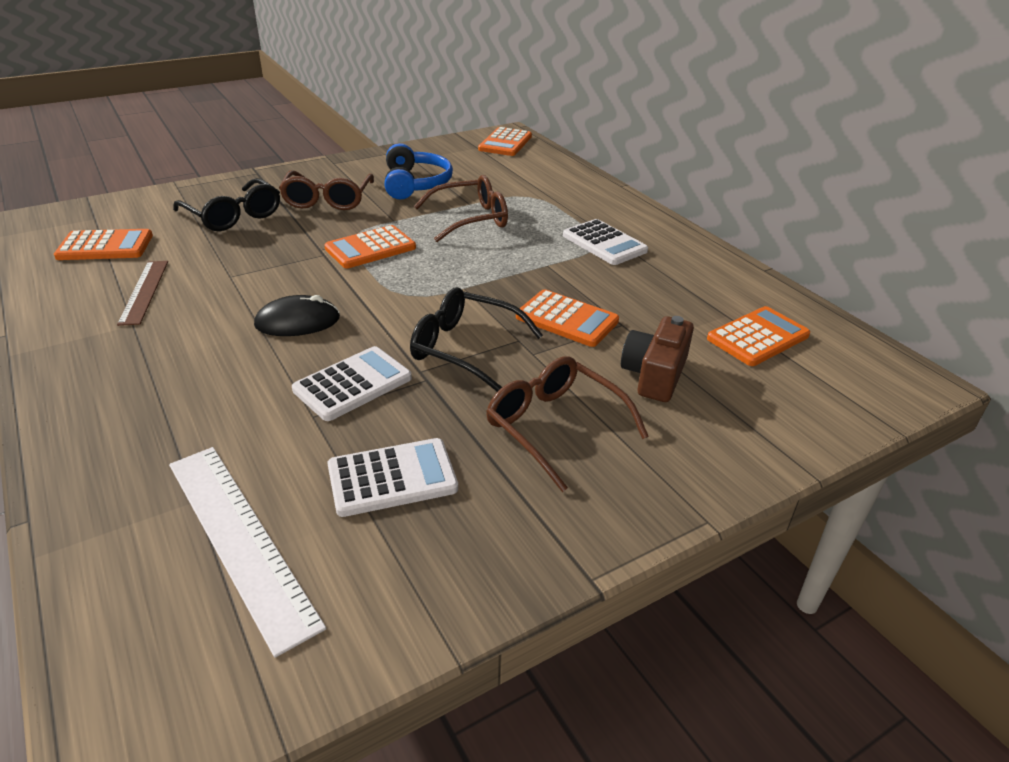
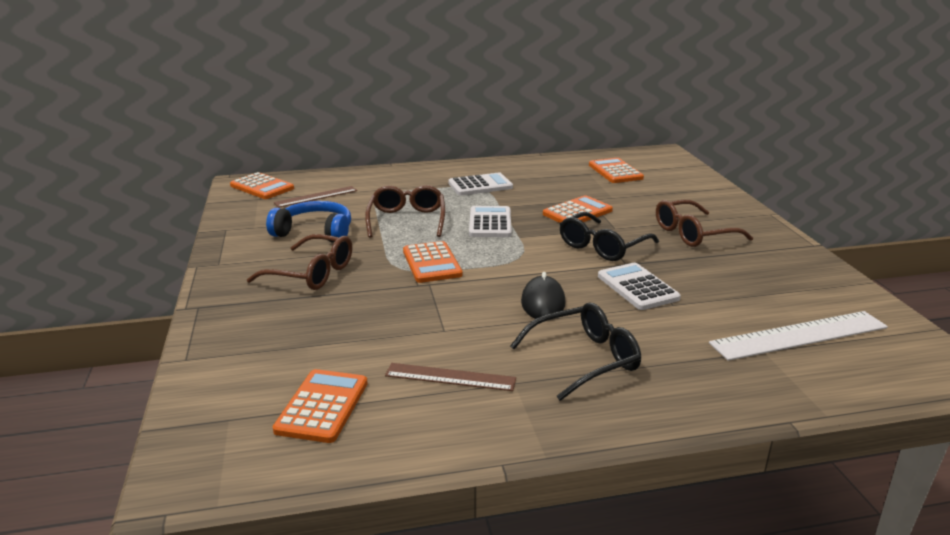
camera: 70 degrees left, 10 degrees down
(233, 216) = (306, 324): black glasses -> black glasses (584, 359)
(392, 478) = (739, 284): white calculator -> white calculator (490, 223)
(500, 168) = (316, 197): none -> brown ruler
(654, 375) = (646, 201): brown camera -> none

